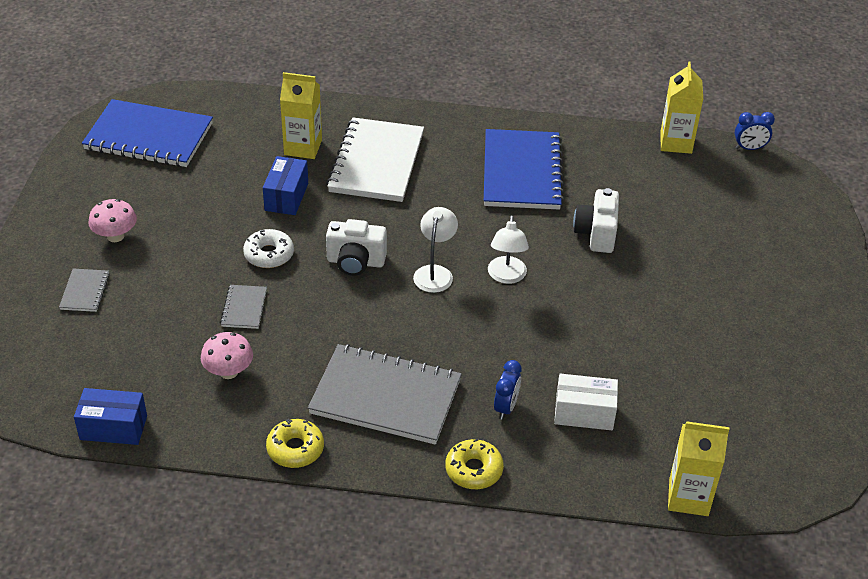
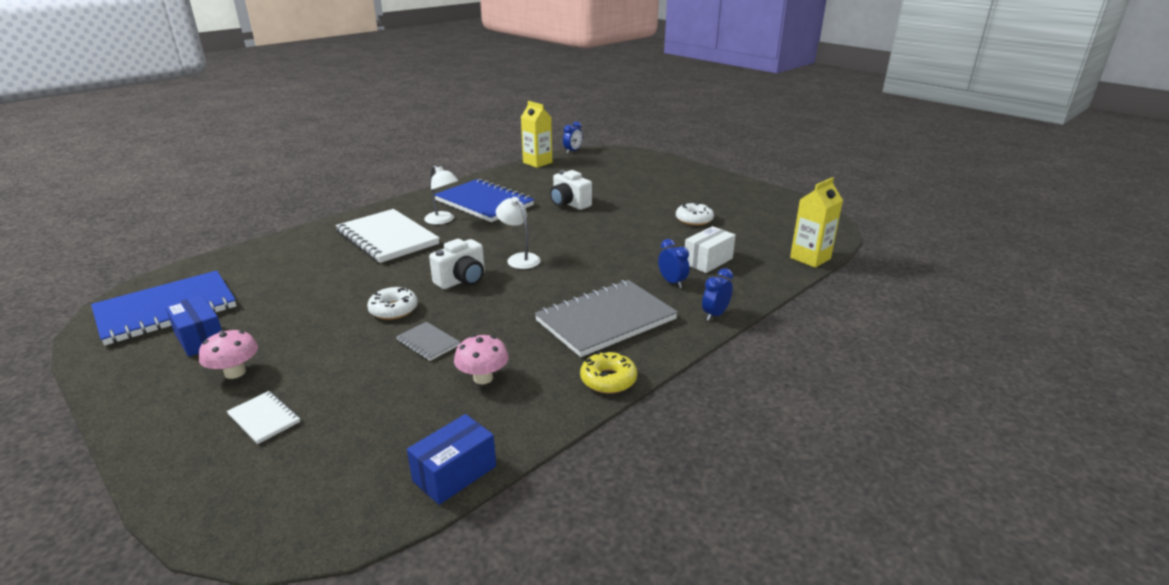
camera: 50 degrees left, 15 degrees down
(85, 291) = (264, 418): grey notebook -> white notebook
(286, 197) = (352, 280): blue box -> blue box (200, 338)
(303, 147) = (319, 256): yellow carton -> none
(474, 470) = (715, 315): yellow donut -> blue clock
(506, 276) = (560, 239): white lamp -> white lamp (443, 220)
(677, 353) = (694, 220): none -> white donut

